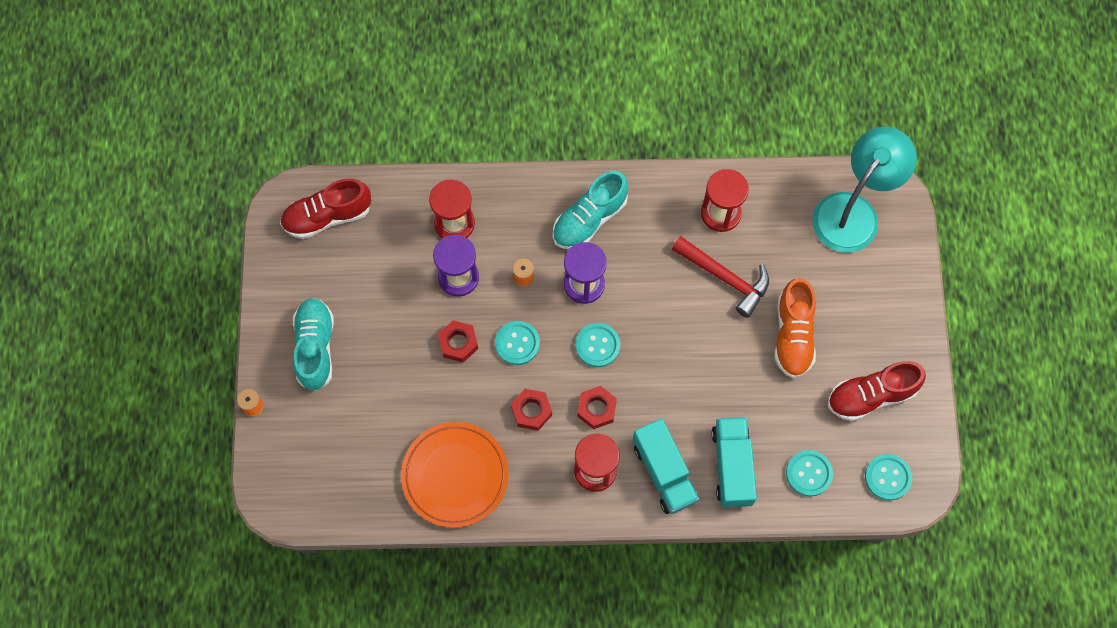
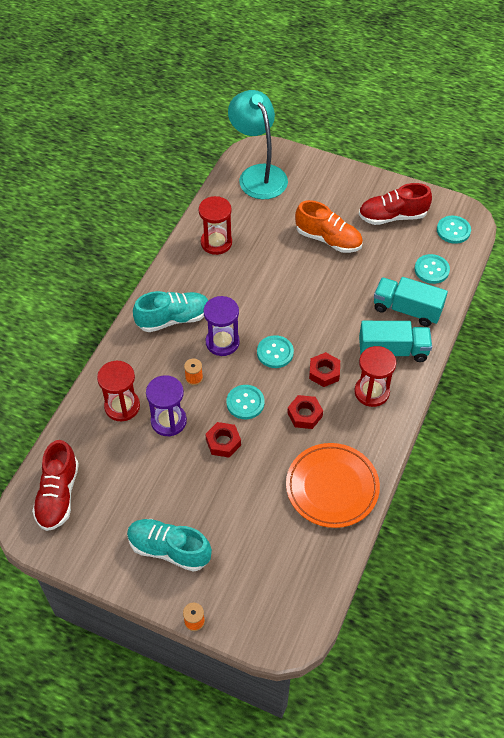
camera: 65 degrees left, 15 degrees down
(589, 219) = (173, 319): turquoise shoe -> turquoise shoe turned 90 degrees counterclockwise
(724, 278) = (265, 259): red hammer -> none
(871, 396) = (392, 216): red shoe -> red shoe turned 75 degrees clockwise

